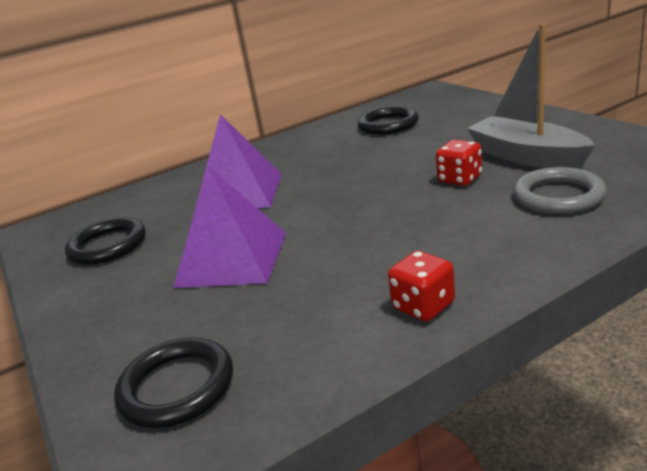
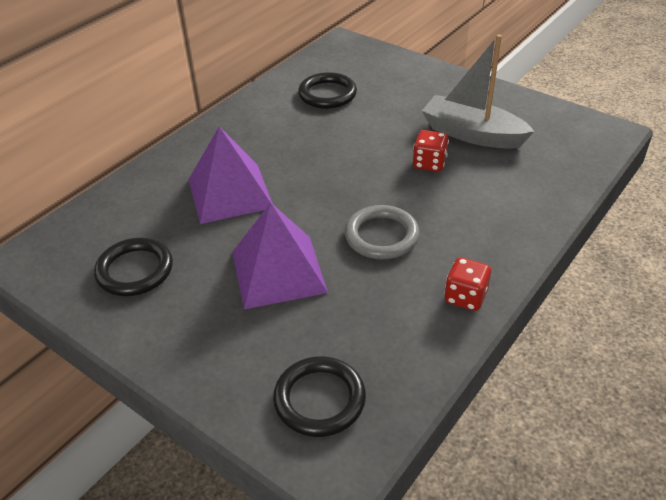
camera: 25 degrees left, 15 degrees up
(558, 196) = (515, 178): grey ring -> grey ring (381, 236)

